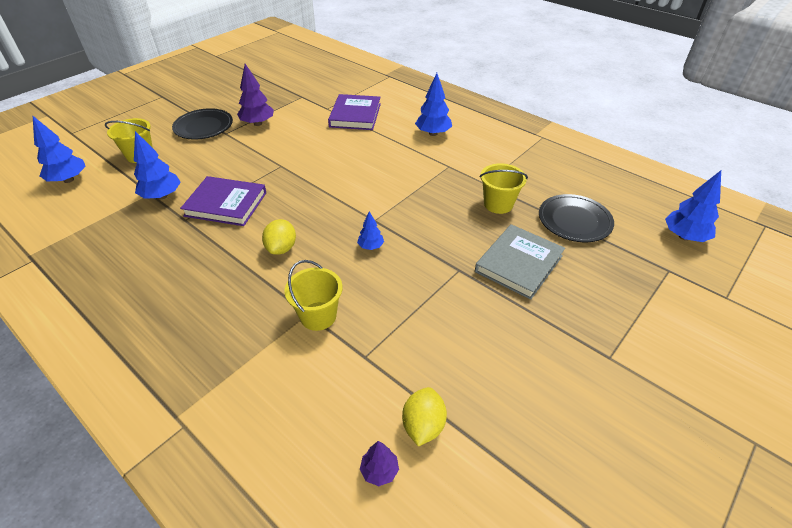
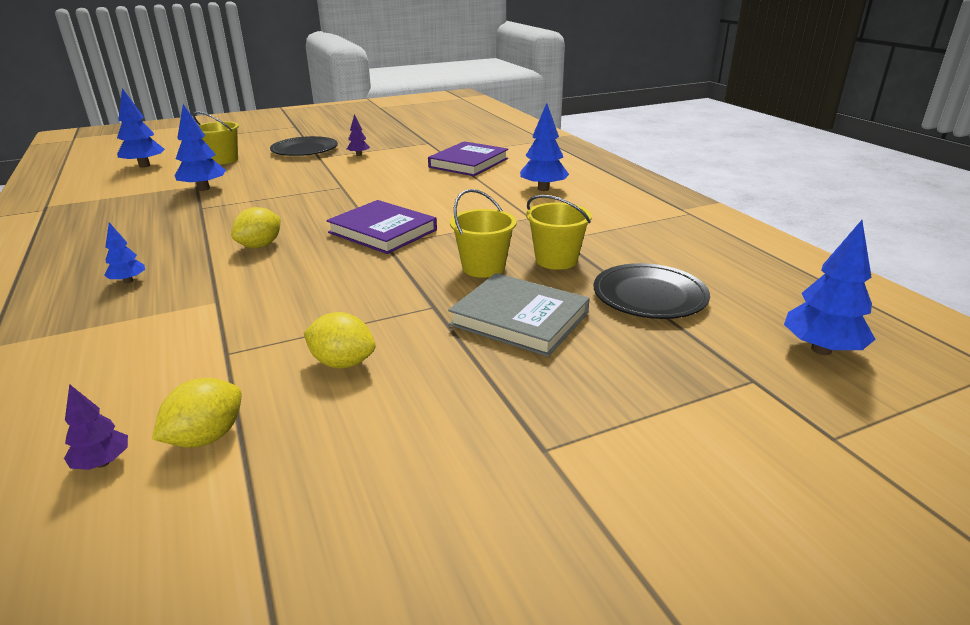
camera: 25 degrees right, 15 degrees down
(226, 204) = (252, 204): purple book -> purple book (383, 231)
(258, 123) = (359, 155): purple tree -> purple tree, size x0.56
(318, 316) = (224, 306): yellow bucket -> yellow bucket (483, 267)
(371, 246) = (354, 264): blue tree -> blue tree (128, 281)
(447, 337) = (342, 363): none -> yellow lemon
(519, 264) = (519, 319): grey book -> grey book turned 60 degrees clockwise

